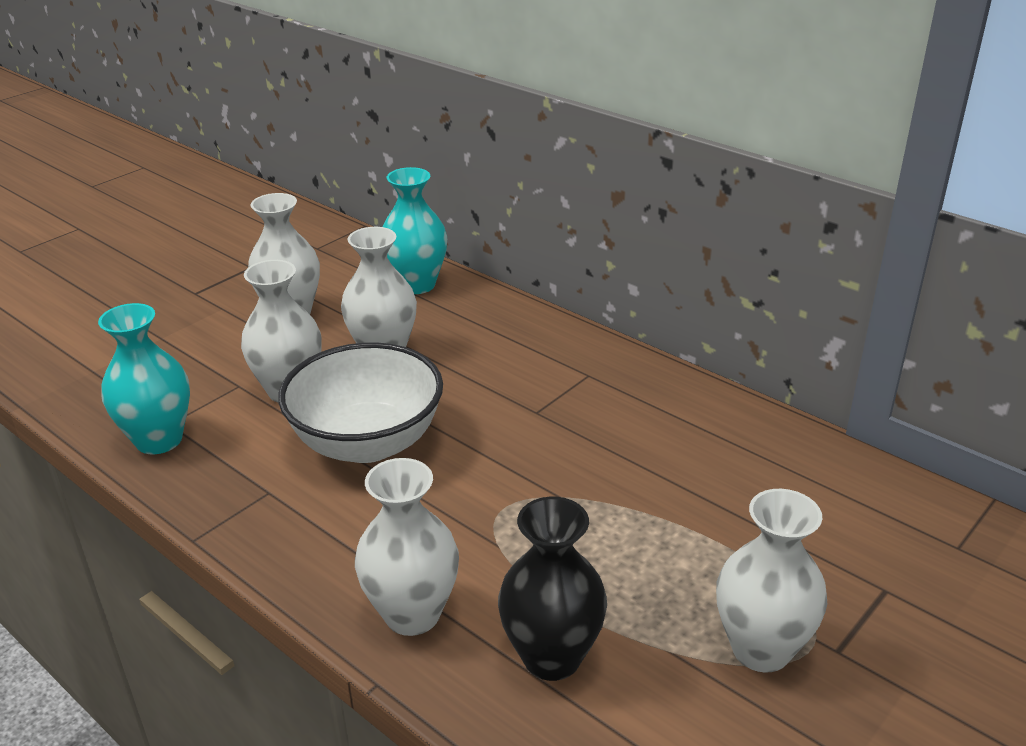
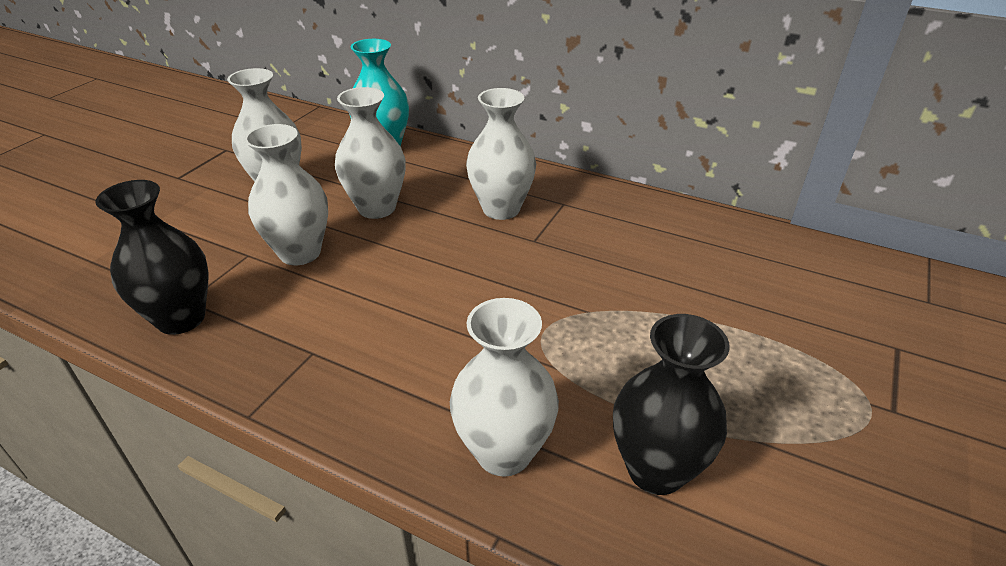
camera: 15 degrees left, 5 degrees up
(159, 440) = (181, 318): turquoise vase -> black vase
(367, 442) = (393, 290): white bowl -> none
(761, 649) = (832, 422): white vase -> white vase (501, 209)

